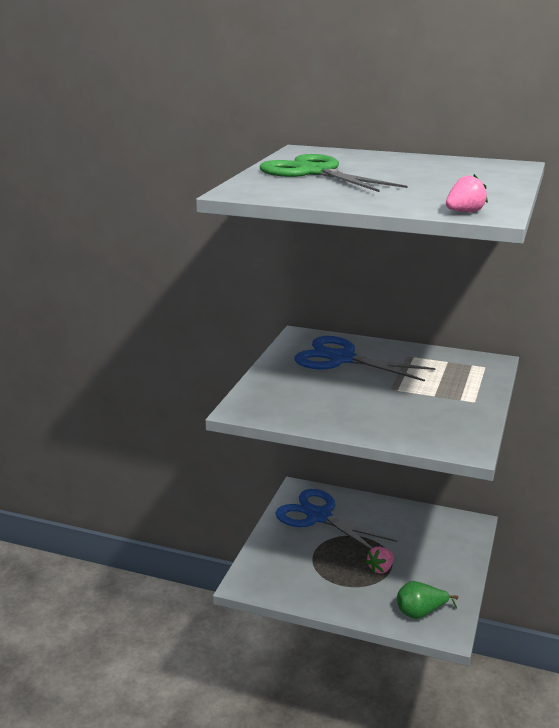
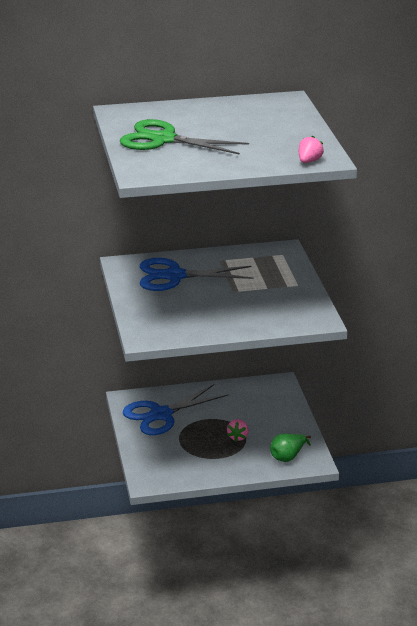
camera: 30 degrees left, 5 degrees up
(319, 516) = (161, 414): blue scissors -> blue scissors turned 45 degrees counterclockwise

